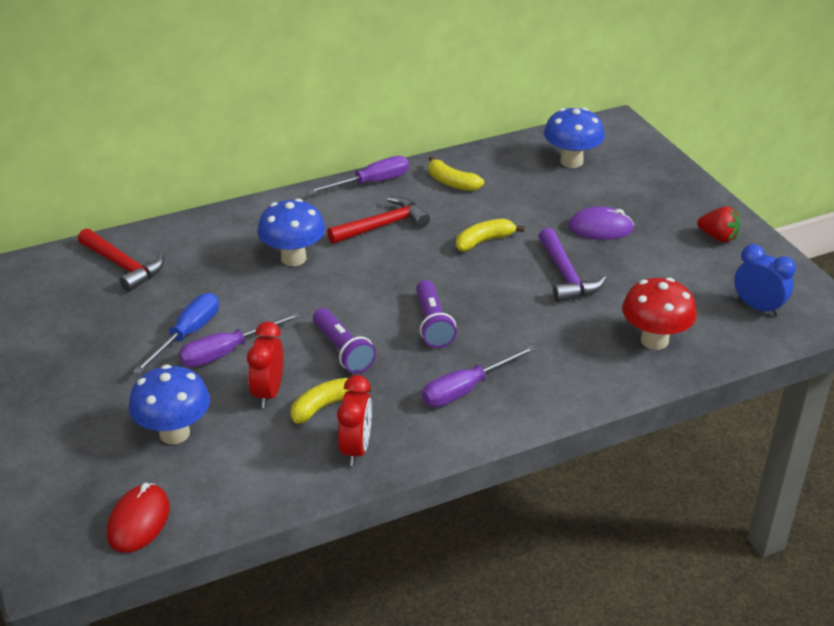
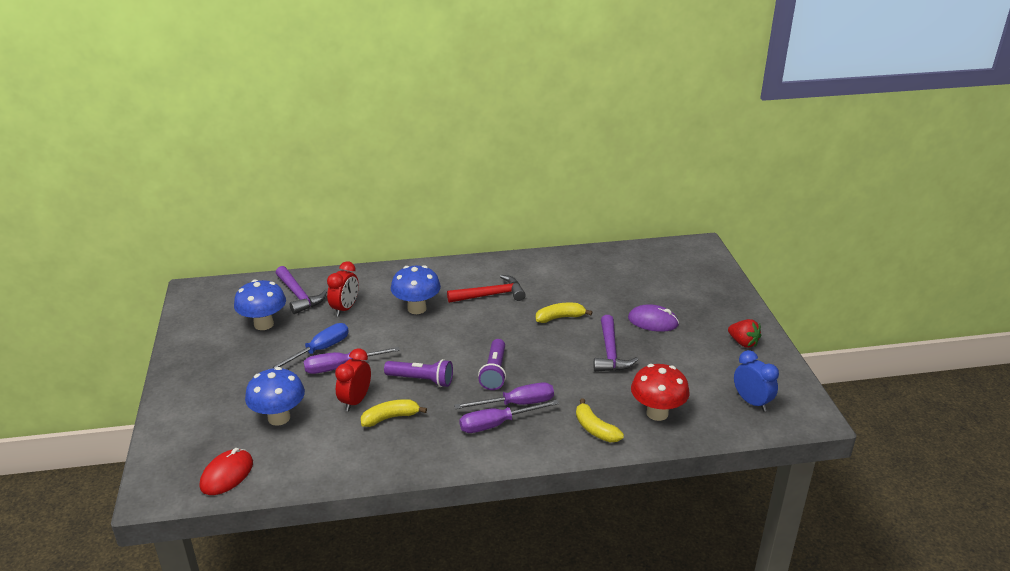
camera: 15 degrees right, 5 degrees down
(123, 266) = (299, 296): red hammer -> purple hammer
(343, 350) = (421, 380): purple flashlight -> purple flashlight turned 60 degrees counterclockwise
(356, 449) = (398, 453): red clock -> red clock (345, 309)
(371, 183) = (496, 263): purple screwdriver -> purple screwdriver (516, 404)
(451, 182) = (555, 271): yellow banana -> yellow banana (595, 429)
(571, 161) = (653, 269): blue mushroom -> blue mushroom (264, 324)

